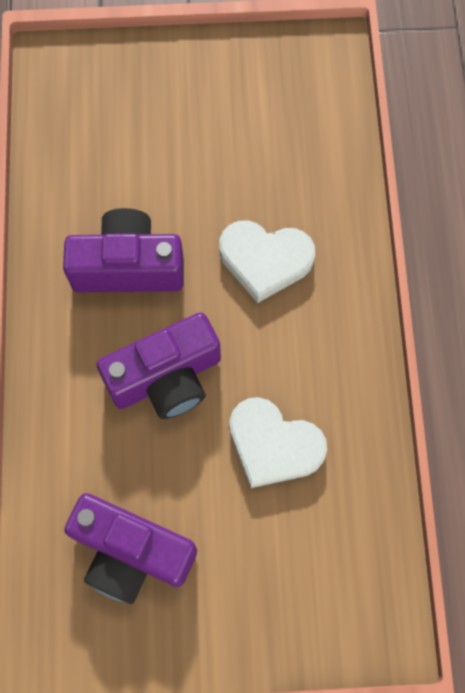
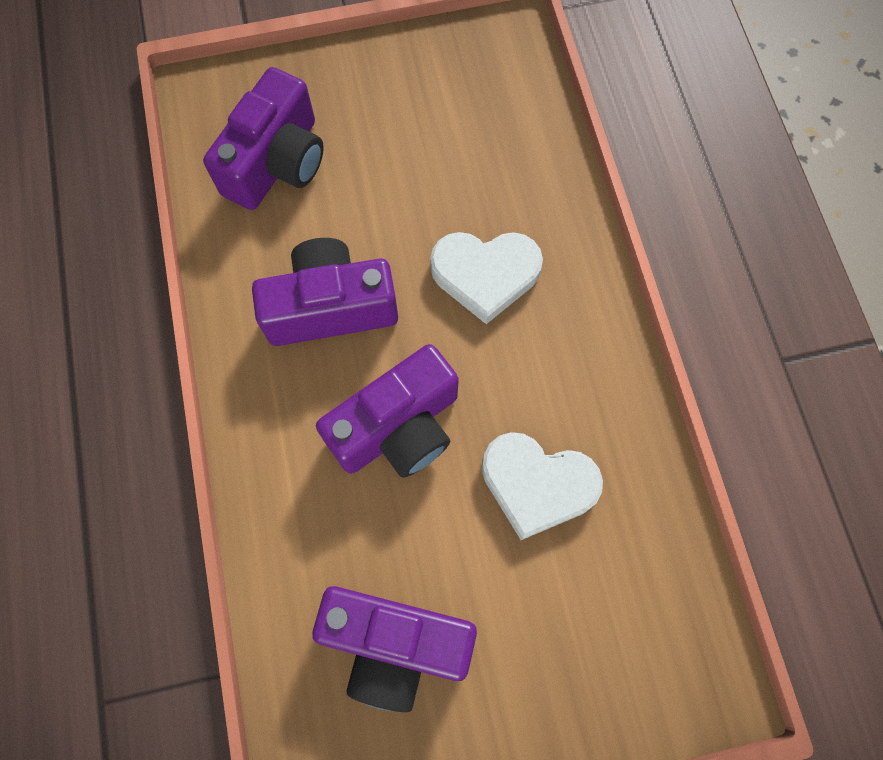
camera: 10 degrees left, 0 degrees up
(105, 133) = (277, 162): none -> purple camera

